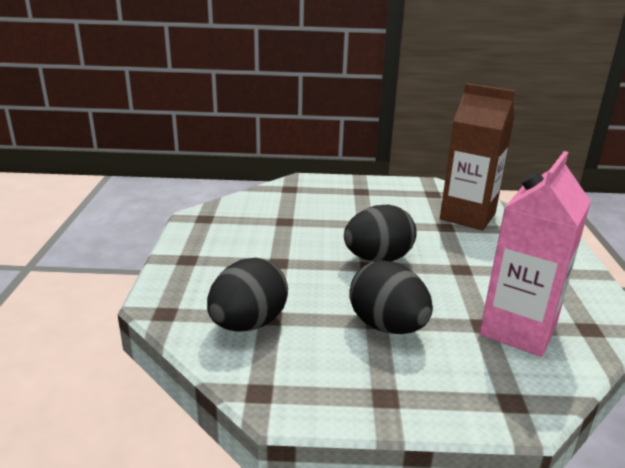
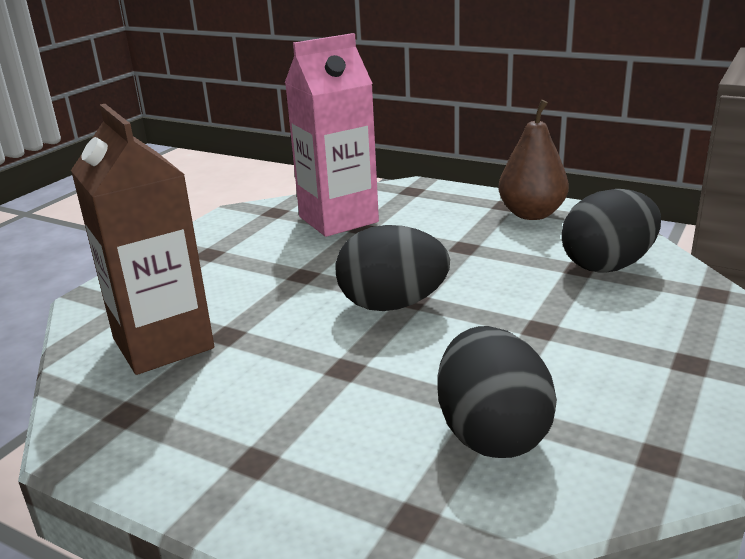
camera: 150 degrees left, 0 degrees up
(346, 384) = (531, 214): none -> brown pear
(387, 326) = (458, 240): black egg -> black egg (492, 433)

